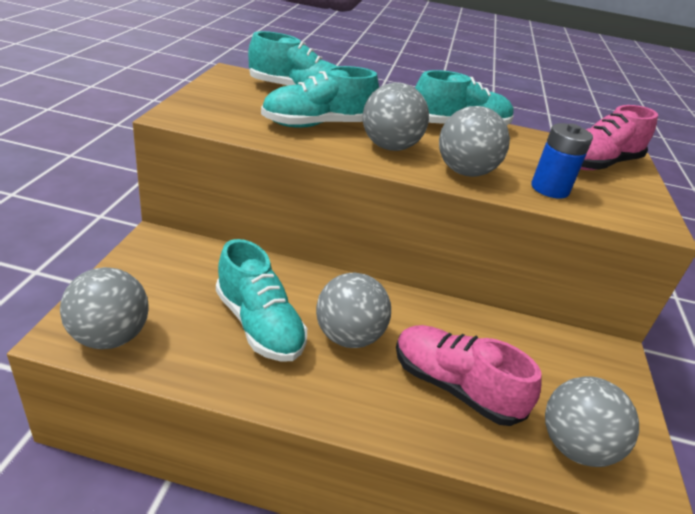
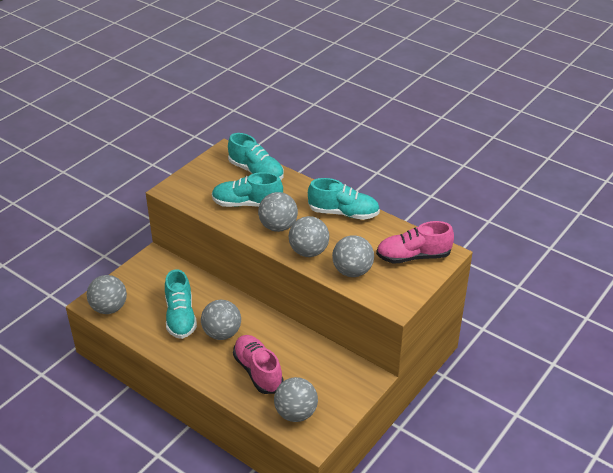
camera: 30 degrees right, 5 degrees up
(549, 189) = (352, 271): blue battery -> grey ball

